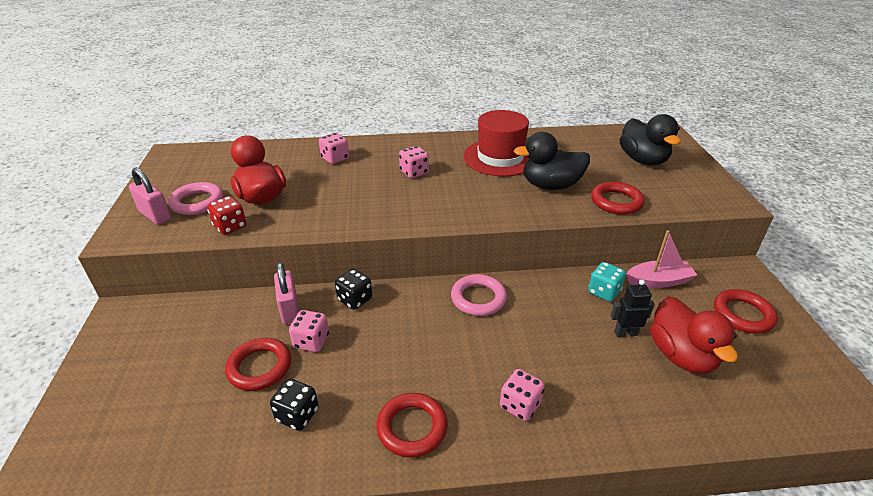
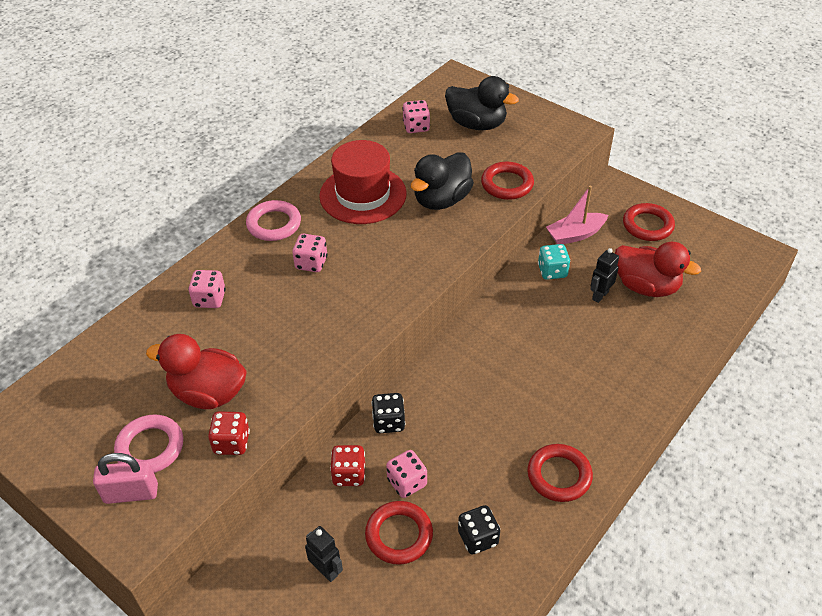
camera: 45 degrees left, 10 degrees up
(196, 349) = (326, 570): none -> black robot
(289, 309) = (349, 474): pink padlock -> red dice
(478, 298) = (477, 345): pink ring -> pink ring (274, 224)
(520, 405) = (600, 402): pink dice -> pink dice (416, 127)
(658, 281) = (575, 234): pink boat -> pink boat turned 150 degrees counterclockwise

